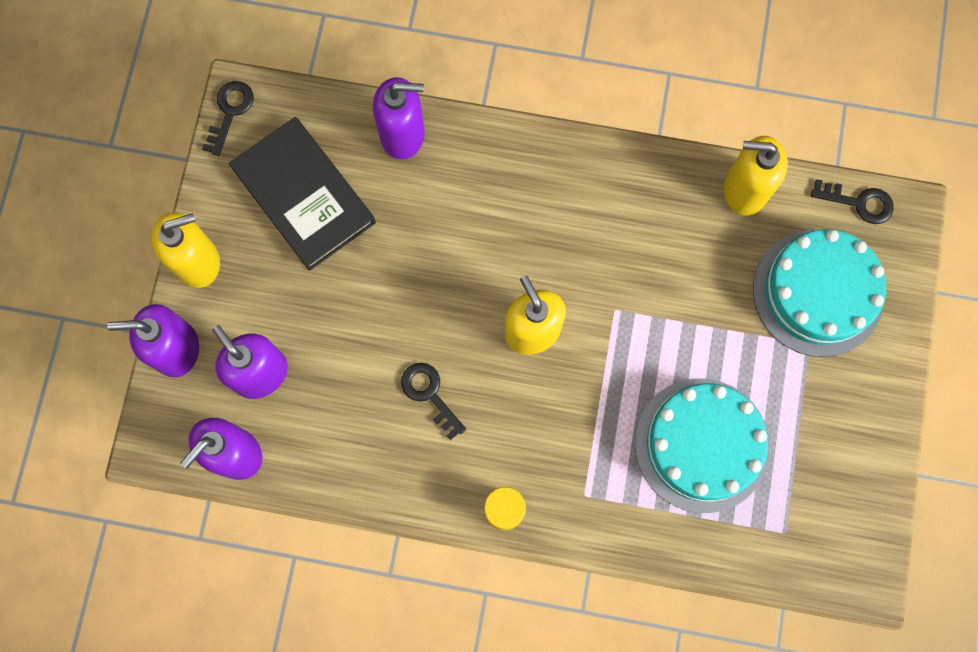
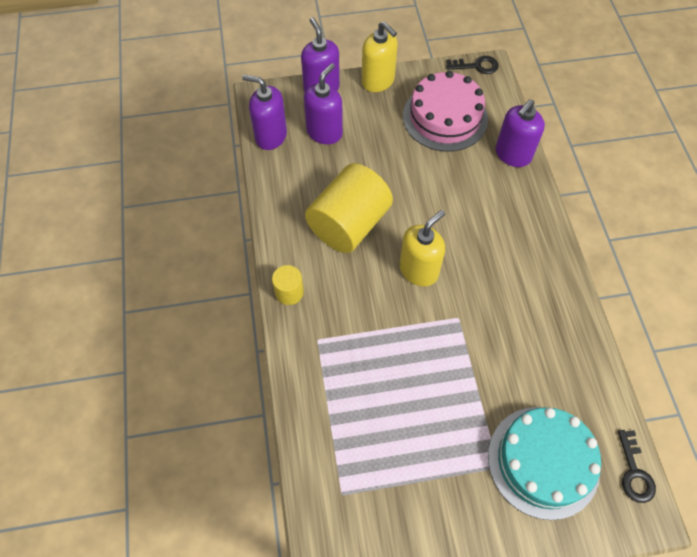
camera: 70 degrees right, 15 degrees down
(304, 195) = (445, 117): black book -> pink cake
(403, 134) = (512, 154): purple soap dispenser -> purple soap dispenser turned 60 degrees clockwise
(429, 394) = (349, 224): black key -> yellow cylinder
(702, 445) = (385, 409): turquoise cake -> none
(744, 190) = (595, 379): yellow soap dispenser -> none

